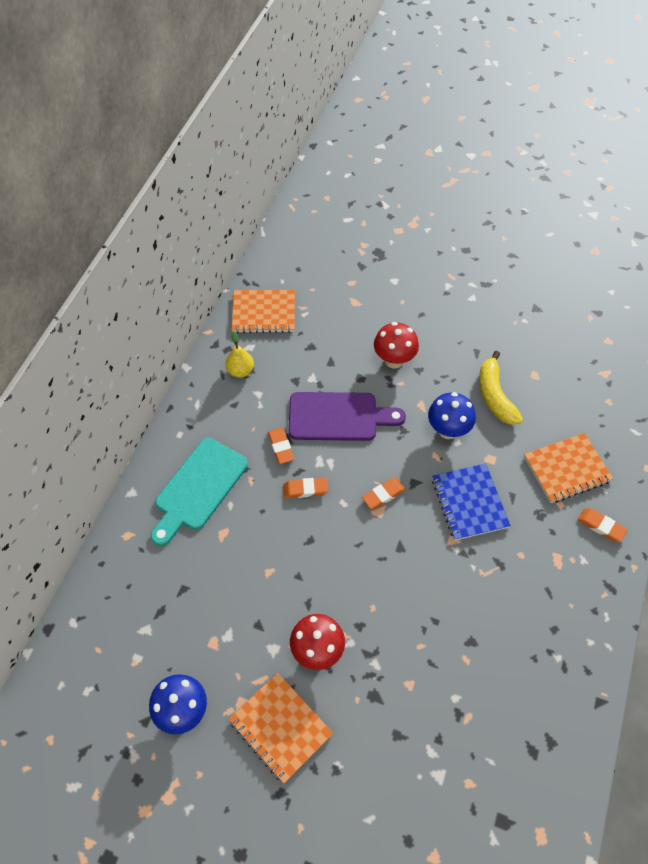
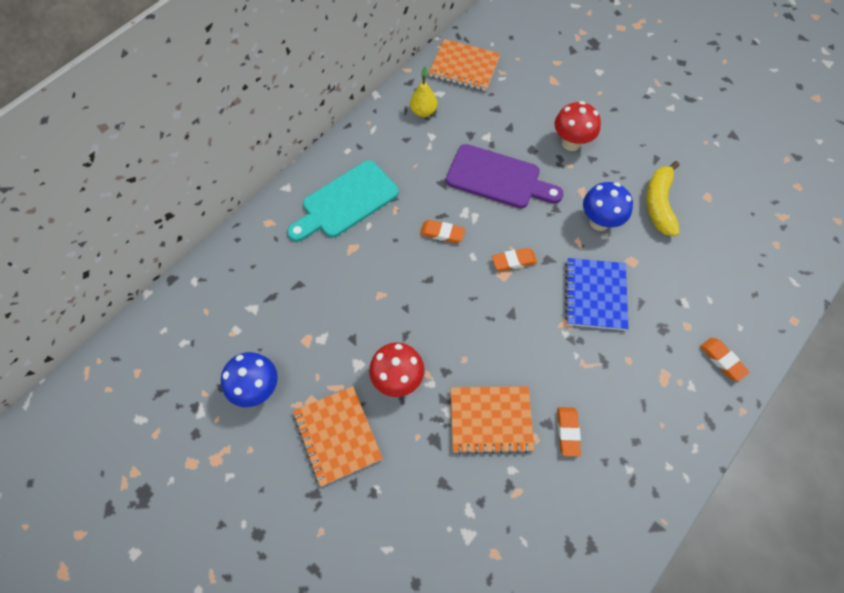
camera: 20 degrees right, 5 degrees up
(281, 447) = (434, 189): orange eraser -> orange eraser (568, 432)
(566, 469) = (707, 295): orange notebook -> orange notebook (490, 420)

